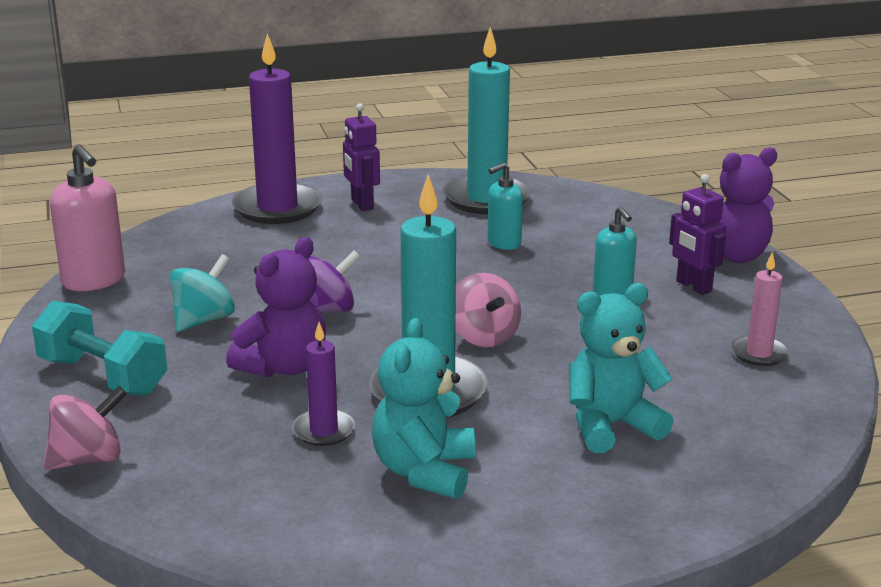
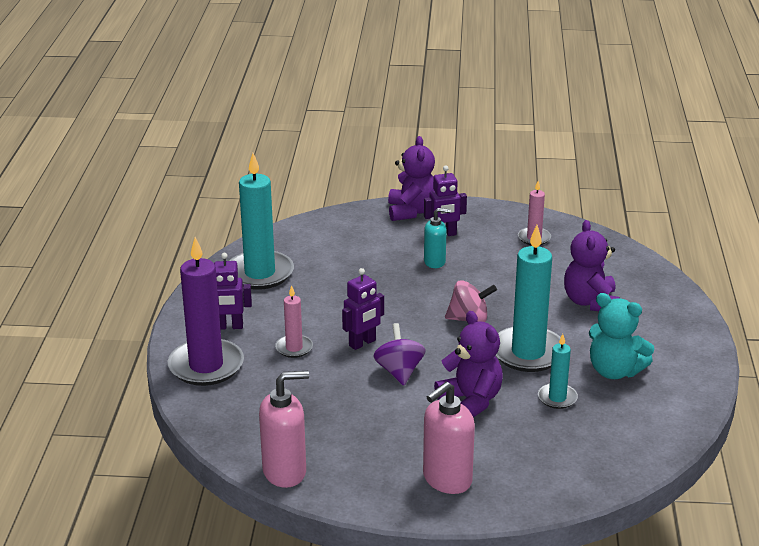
camera: 70 degrees left, 5 degrees up
(88, 459) = (555, 494): pink spinning top -> none
(103, 376) = (446, 480): turquoise dumbbell -> pink soap dispenser
(204, 320) = (384, 426): turquoise spinning top -> none
(323, 431) = (557, 398): purple candle -> turquoise candle
(340, 243) = (294, 348): none -> pink candle
(376, 278) = (362, 343): none -> purple robot
(503, 243) = (339, 283): turquoise soap dispenser -> none
(611, 426) = (590, 302): turquoise teddy bear -> purple teddy bear

